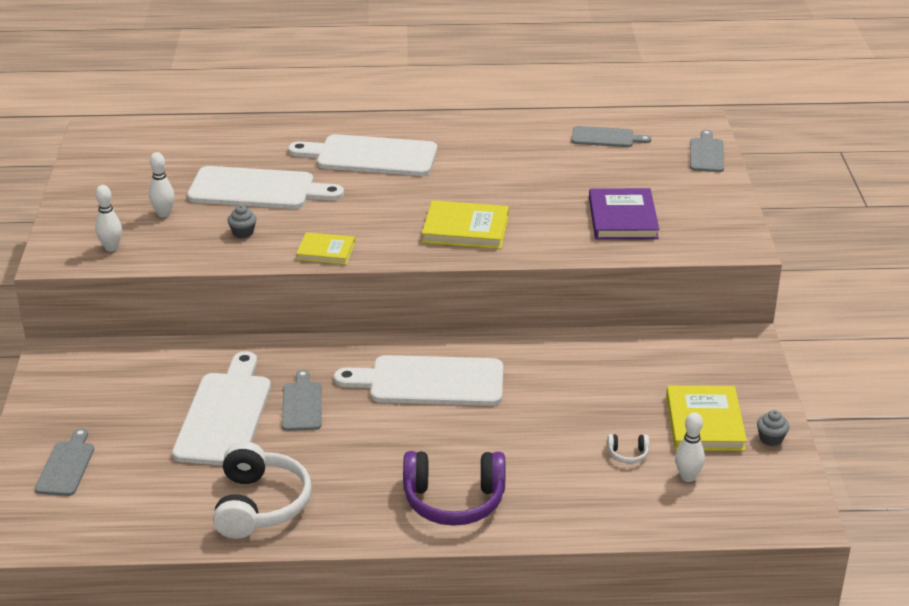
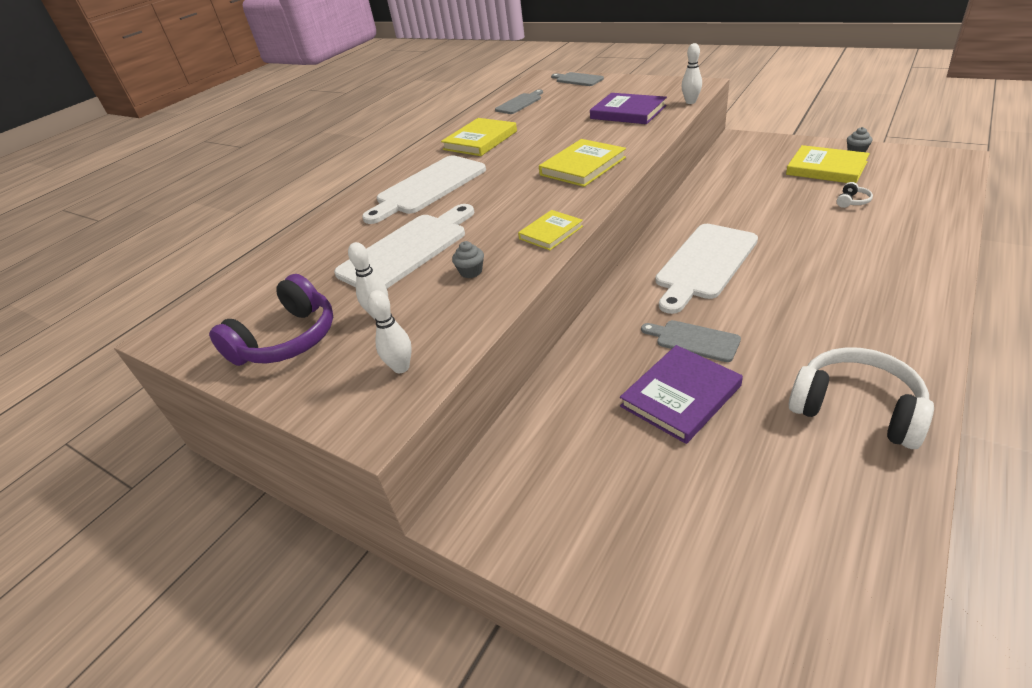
camera: 50 degrees left, 5 degrees up
(66, 466) = (708, 567): grey cutting board -> none
(225, 415) = (680, 396): white cutting board -> purple book
(454, 501) = (888, 288): purple headphones -> purple headphones (287, 340)
(490, 147) = (480, 140): none -> yellow book
(687, 477) = (891, 186): white bowling pin -> white bowling pin (690, 102)

